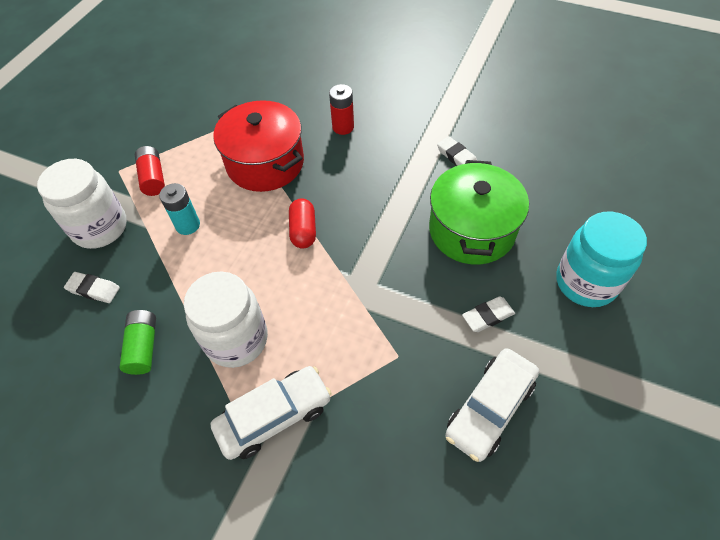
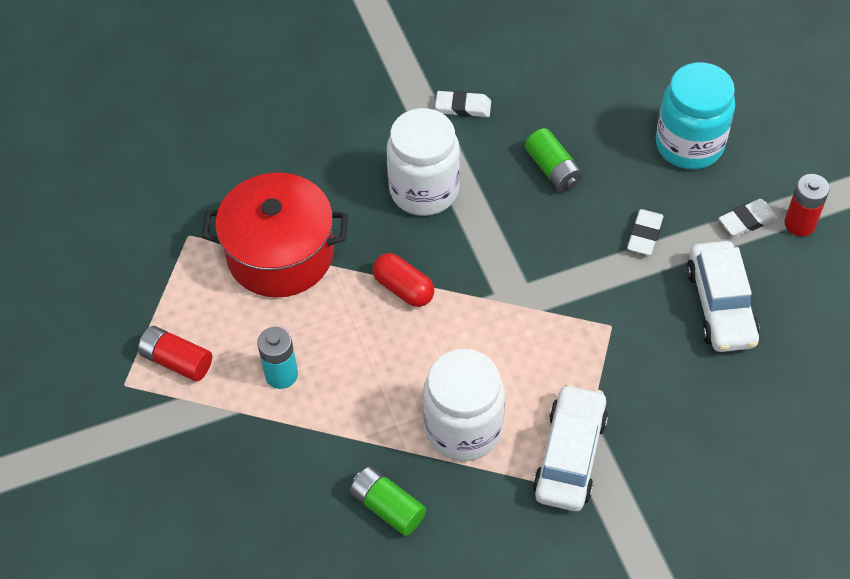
camera: 45 degrees left, 0 degrees up
(93, 289) = (268, 506): white eraser -> white eraser (747, 221)
(100, 228) = (190, 452): white jar -> white jar (424, 190)
(343, 127) = (315, 157): red battery -> red battery (799, 224)
(471, 230) = (553, 169): green pot -> green battery

